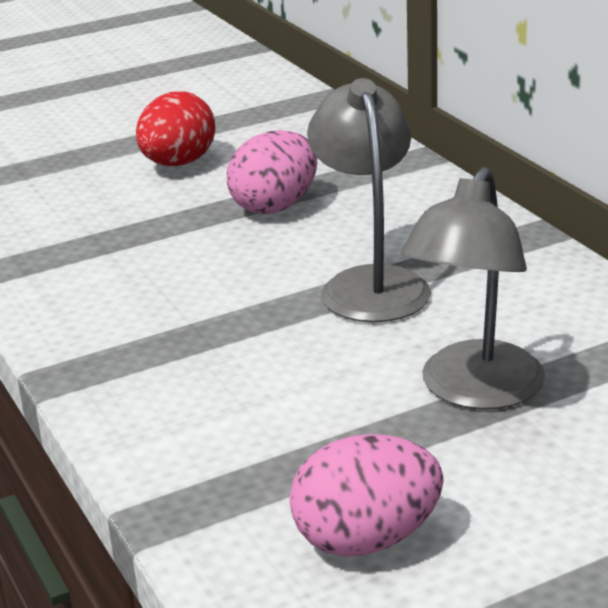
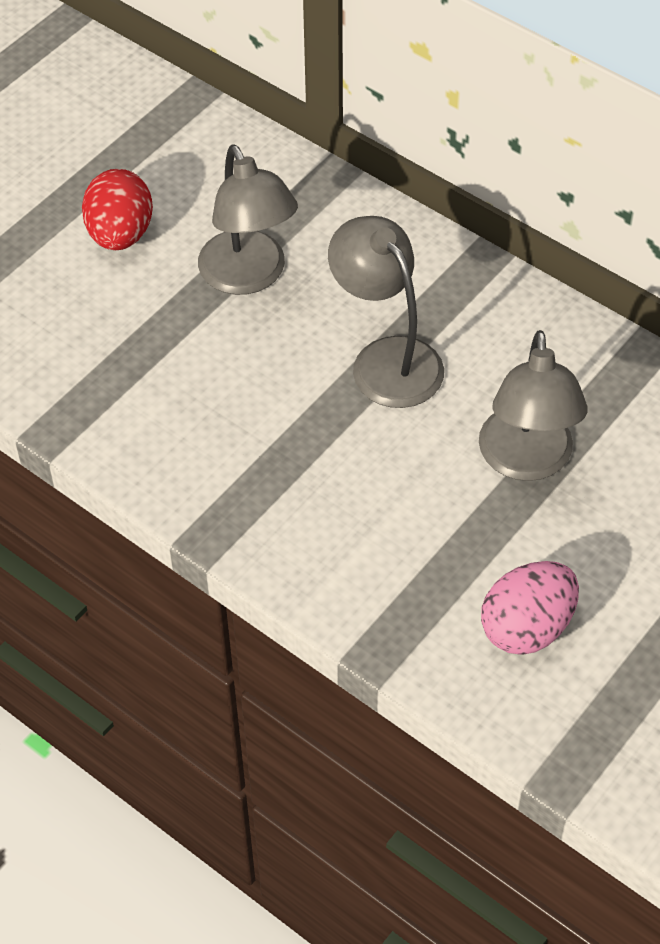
camera: 25 degrees left, 25 degrees up
(275, 206) = (249, 276): pink egg -> grey lamp

